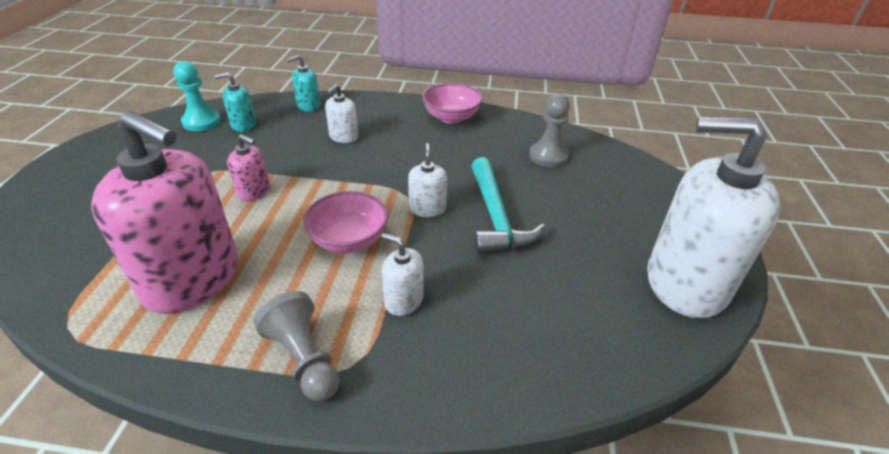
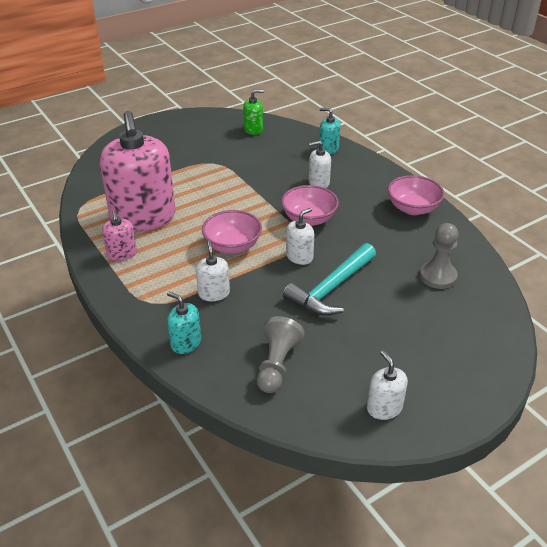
camera: 50 degrees right, 0 degrees up
(201, 122) = (253, 129): turquoise pawn -> green soap dispenser
(243, 125) = (272, 143): turquoise soap dispenser -> turquoise soap dispenser (186, 343)
(254, 191) = (224, 189): pink soap dispenser -> pink soap dispenser (122, 254)
(304, 359) = (139, 285): grey pawn -> grey pawn (277, 365)
(383, 171) = (309, 219): none -> pink bowl
(685, 283) = (384, 408): white soap dispenser -> white soap dispenser, size x0.43

